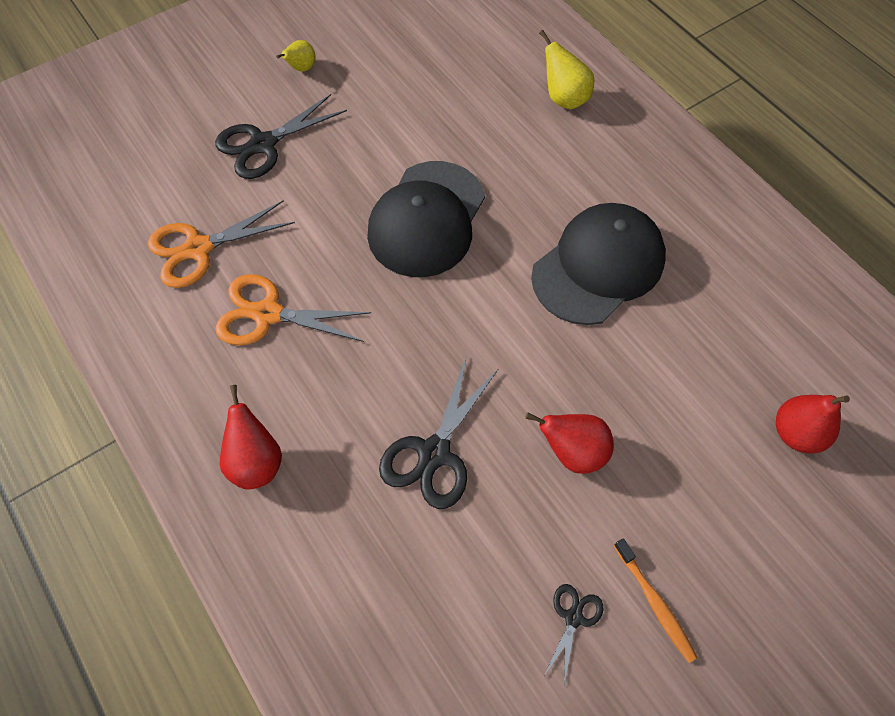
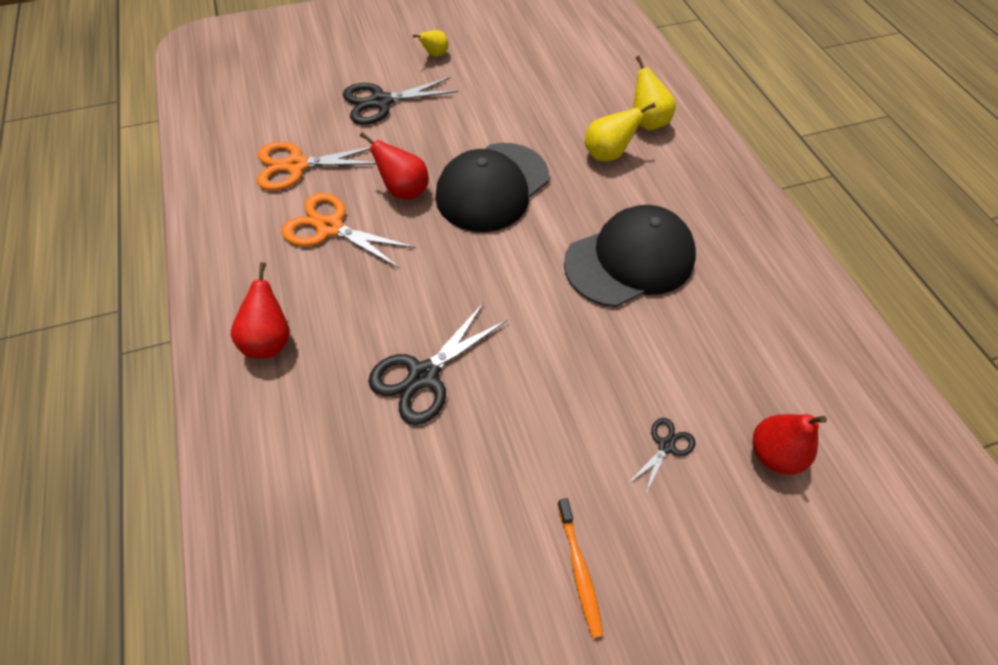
camera: 15 degrees right, 5 degrees down
(535, 148) = (607, 154): none -> yellow pear
(572, 452) = (549, 409): red pear -> red pear (404, 190)
(573, 617) = (495, 558): black scissors -> black scissors (666, 446)

